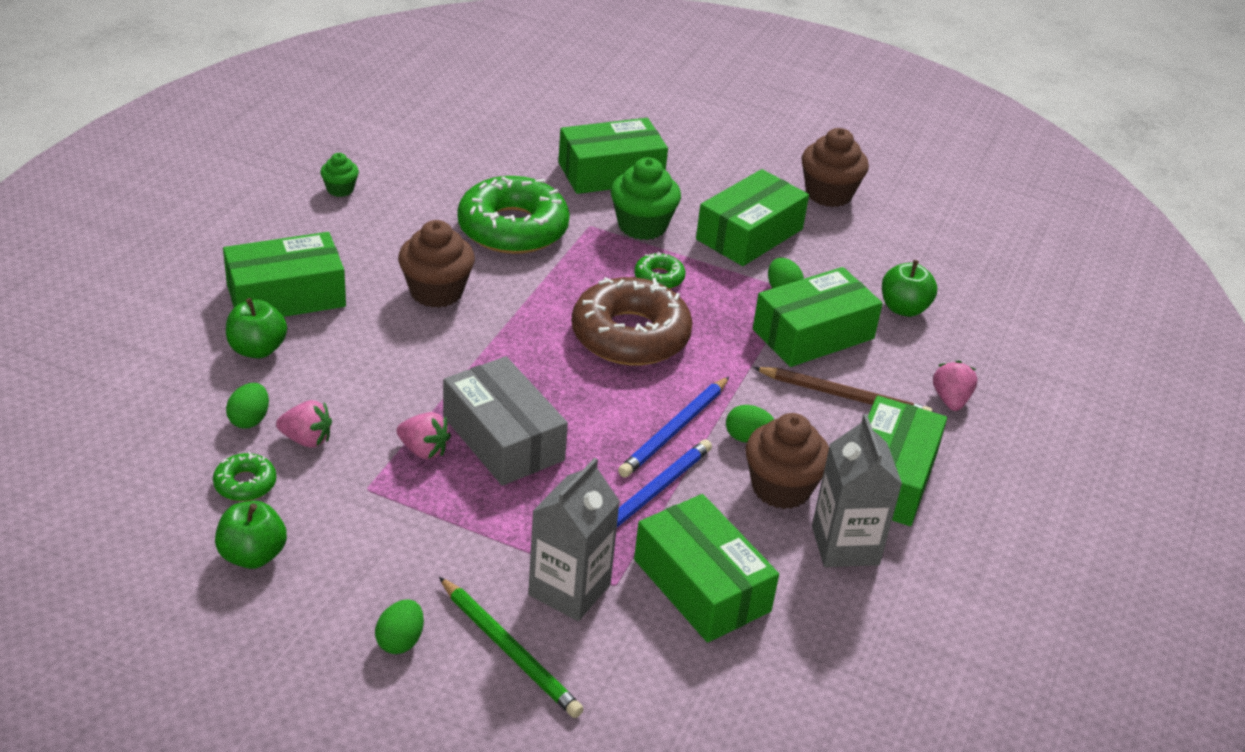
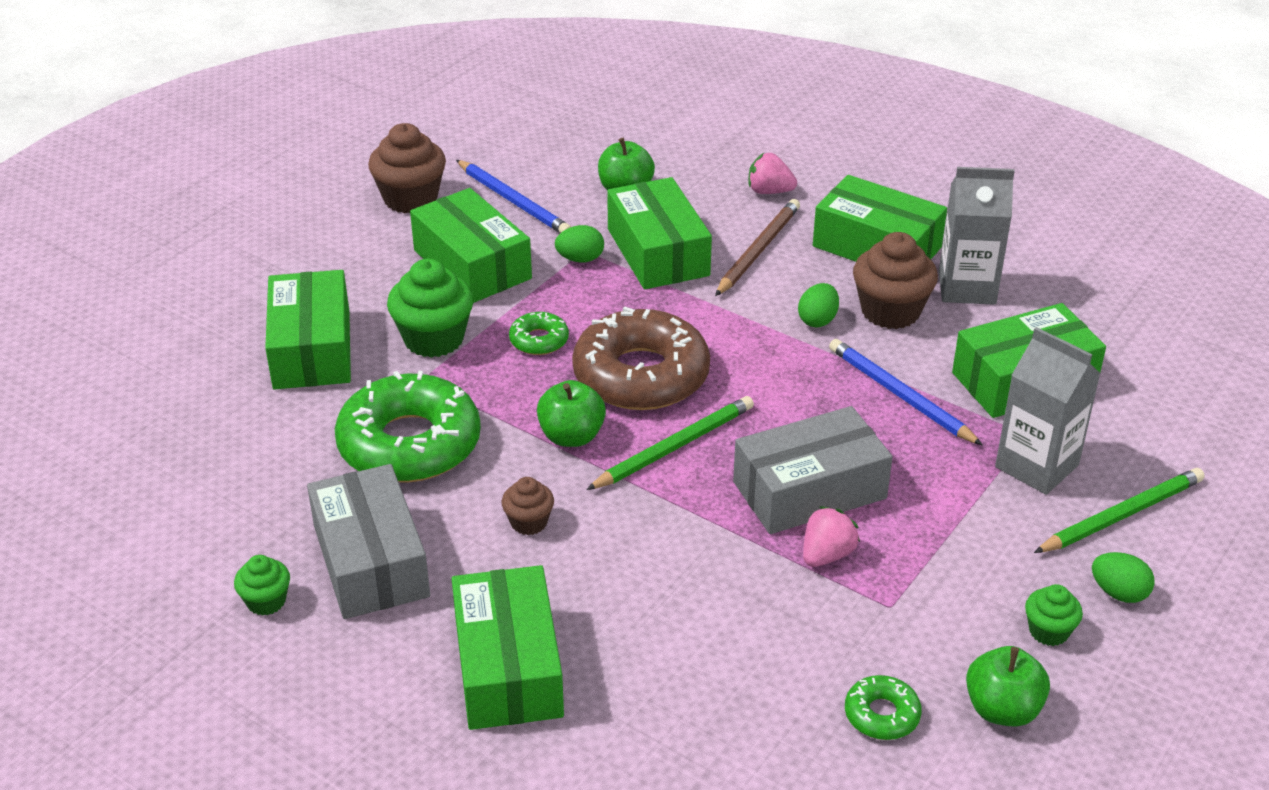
camera: 75 degrees left, 0 degrees up
(249, 420) = (763, 709): green egg -> none
(257, 349) = (621, 699): green apple -> green apple (571, 436)
(306, 439) = (803, 655): pink strawberry -> none
(346, 589) = (1048, 631): none -> green cupcake
(384, 226) = (370, 561): none -> grey box
(436, 292) = (529, 522): brown cupcake -> brown cupcake, size x0.54
(541, 359) = (674, 447): none -> green pencil
(674, 430) = (803, 366): blue pencil -> blue pencil (514, 201)

